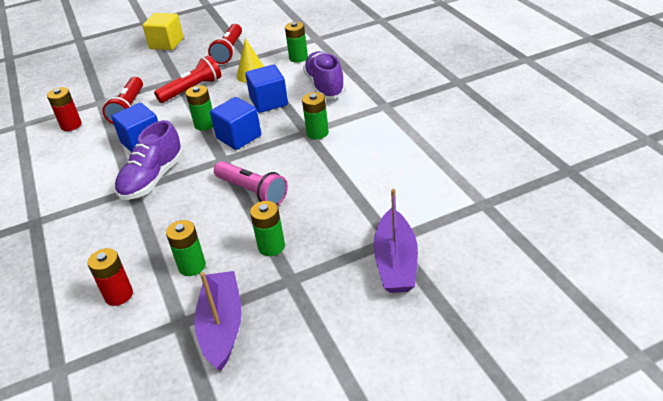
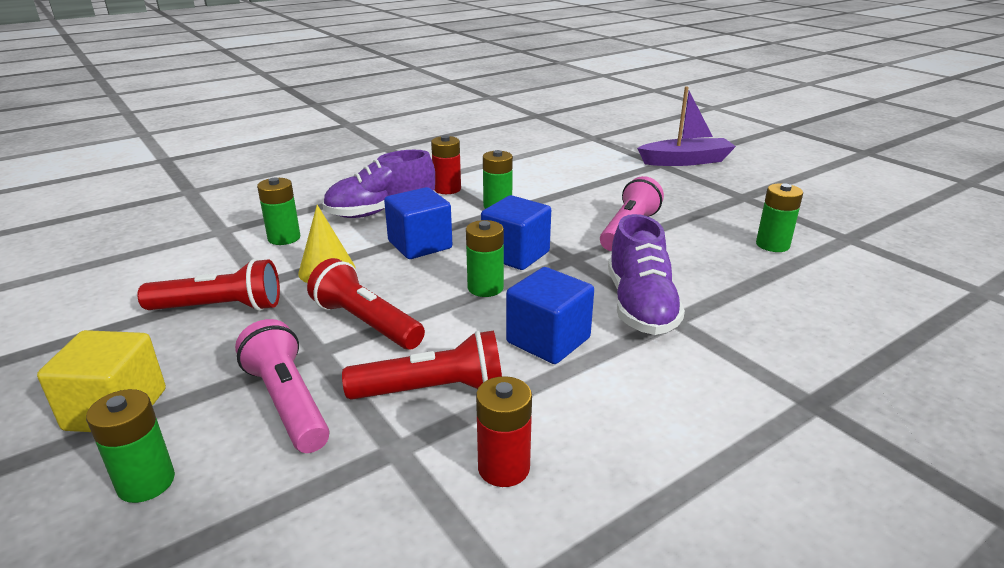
camera: 105 degrees left, 10 degrees down
(118, 295) = (856, 280): red battery -> red battery (447, 189)
(145, 76) = (288, 402): none -> pink flashlight
(153, 179) = (640, 306): purple shoe -> purple shoe turned 75 degrees clockwise
(222, 326) = (827, 218): purple boat -> none
(271, 247) = (709, 209): green battery -> green battery (146, 482)

